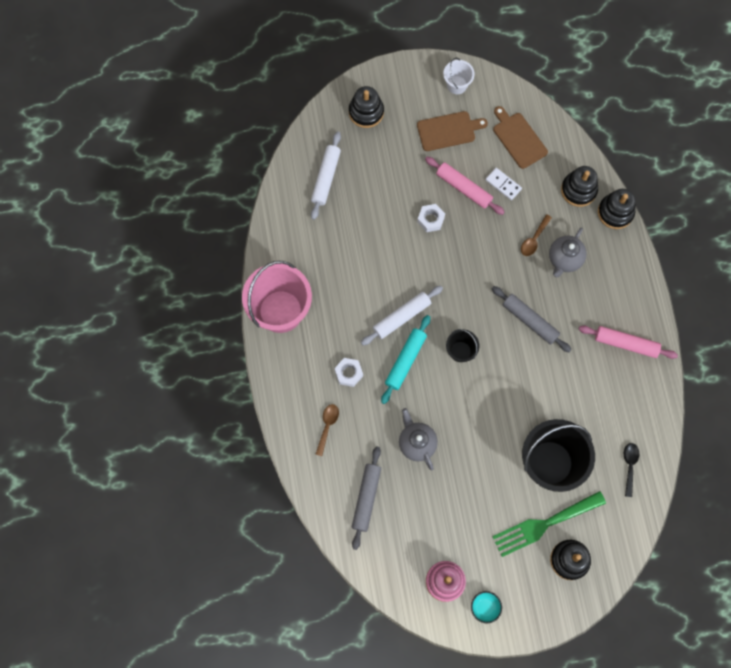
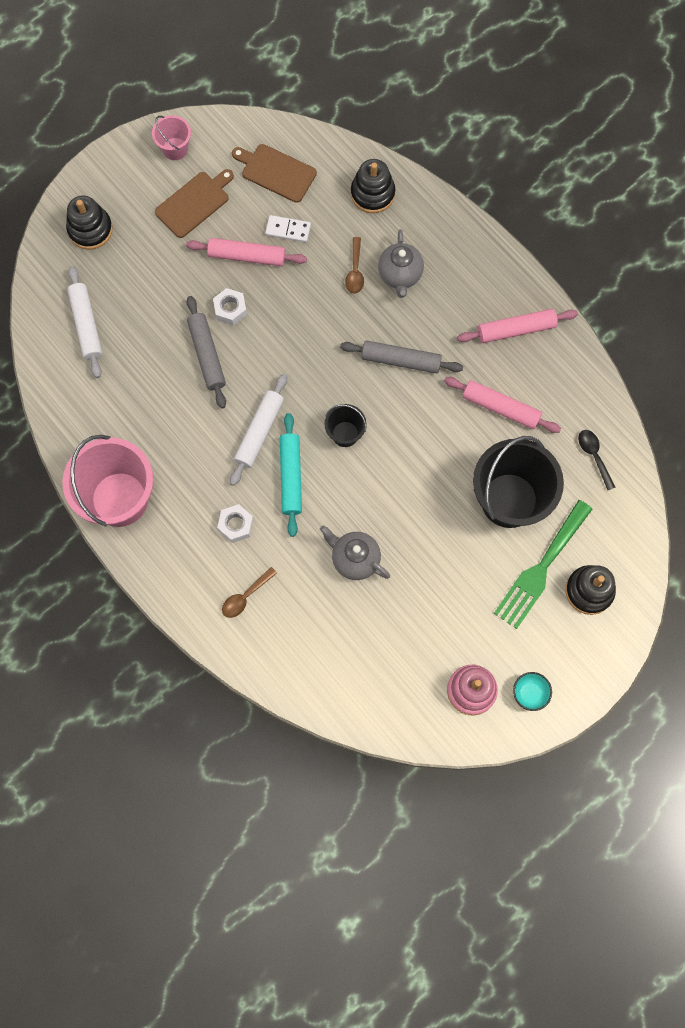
camera: 30 degrees left, 0 degrees up
(327, 426) = (245, 596): brown spoon -> brown spoon turned 120 degrees counterclockwise
(366, 498) = (334, 650): grey rolling pin -> grey rolling pin (207, 355)
(457, 85) = (175, 149): white bucket -> pink bucket
(582, 394) = (500, 408): none -> pink rolling pin
(615, 212) = (425, 197): black stacking toy -> none

